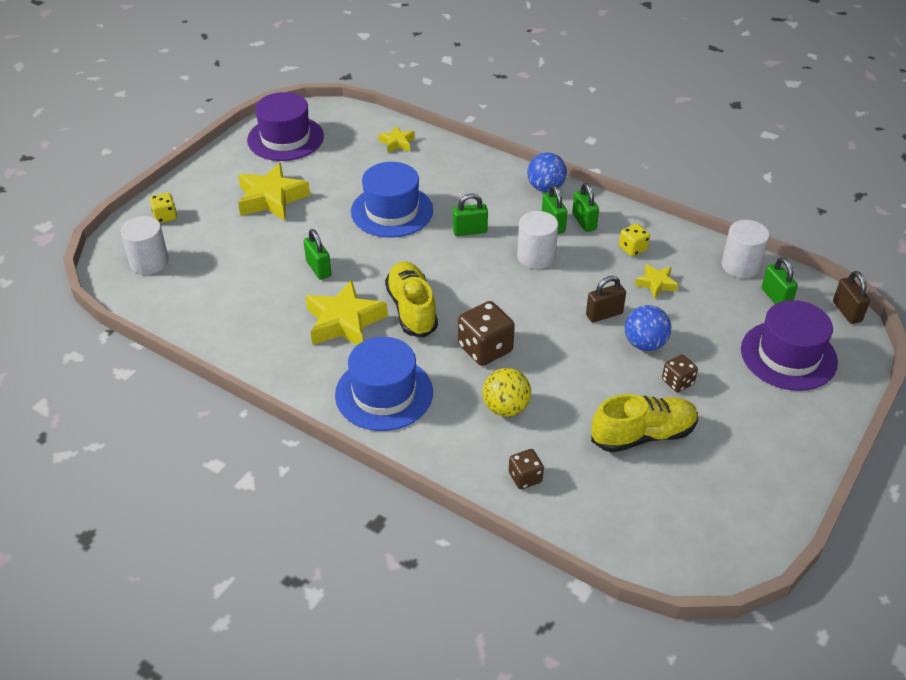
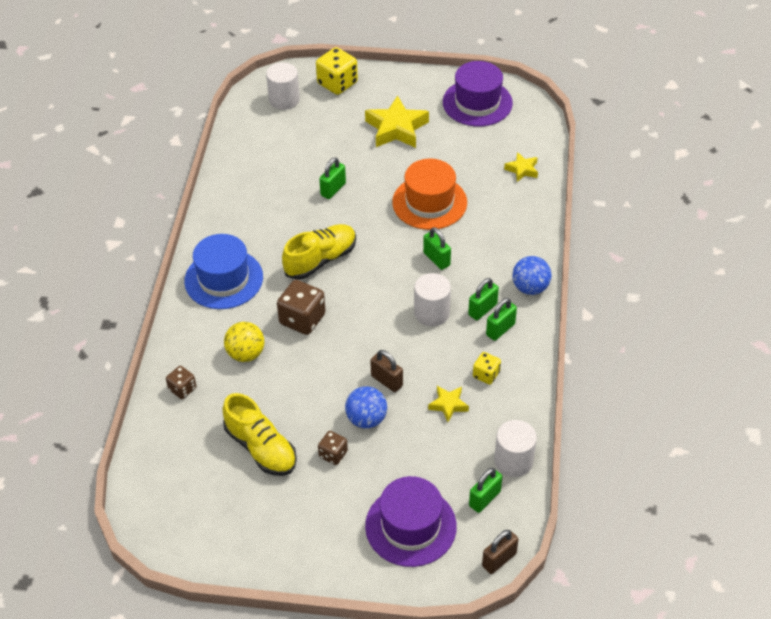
camera: 65 degrees right, 5 degrees up
(165, 216) = (337, 83): yellow dice -> yellow dice, size x1.75
(344, 322) = (284, 228): yellow star -> none
(392, 211) = (429, 202): blue hat -> orange hat

